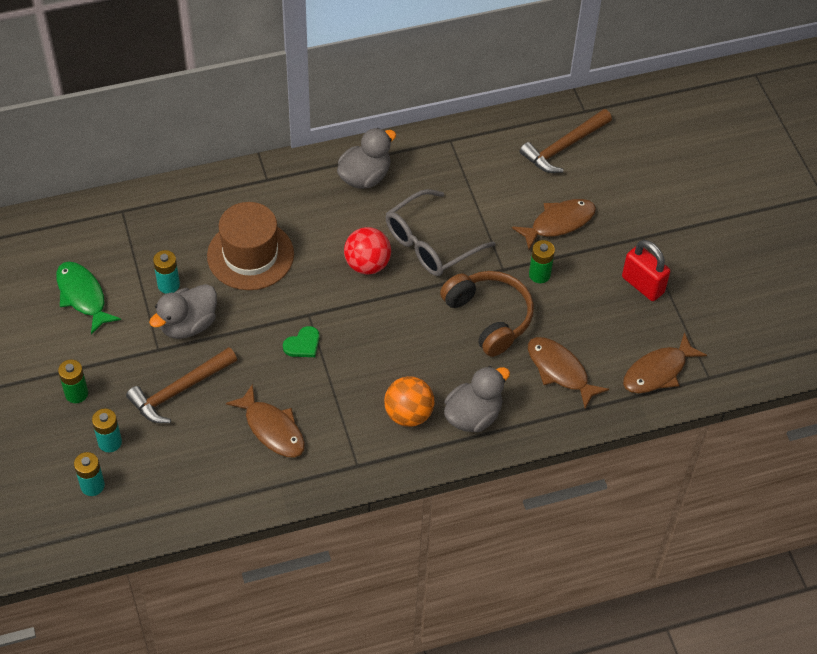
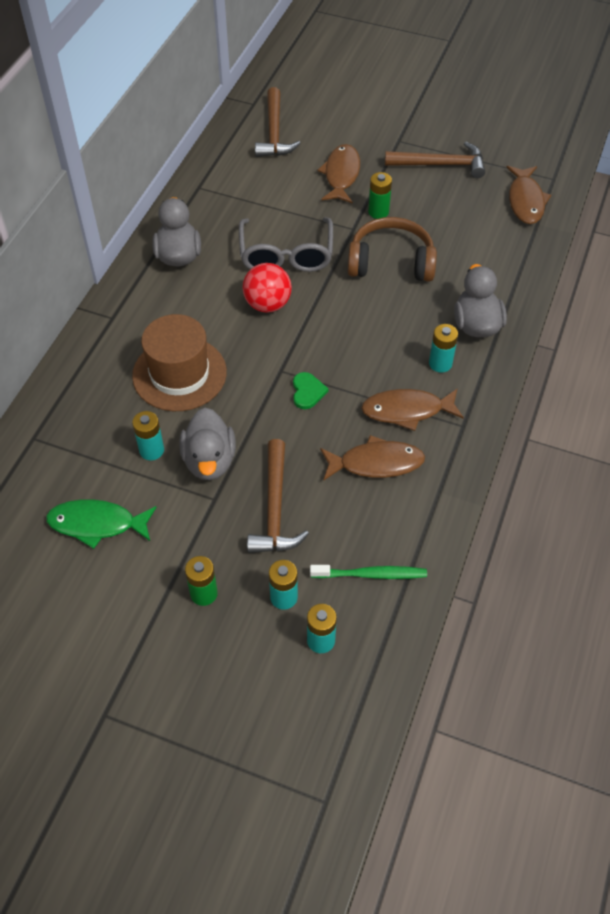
camera: 50 degrees left, 0 degrees up
(170, 484) = (370, 574): none -> green toothbrush
(408, 414) = (440, 363): orange ball -> turquoise battery
(560, 371) = (478, 251): brown fish -> brown fish (407, 411)
(642, 285) = (441, 165): red padlock -> brown hammer

